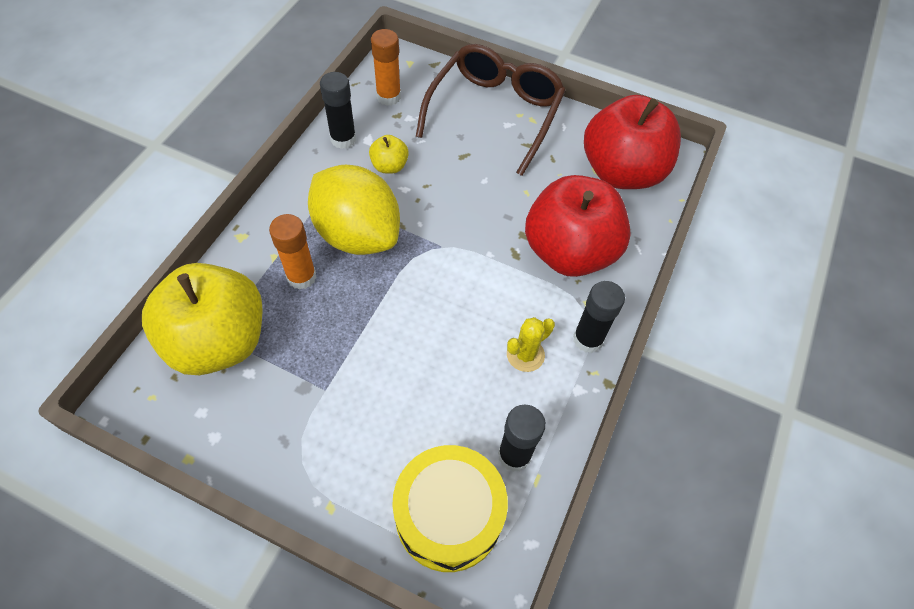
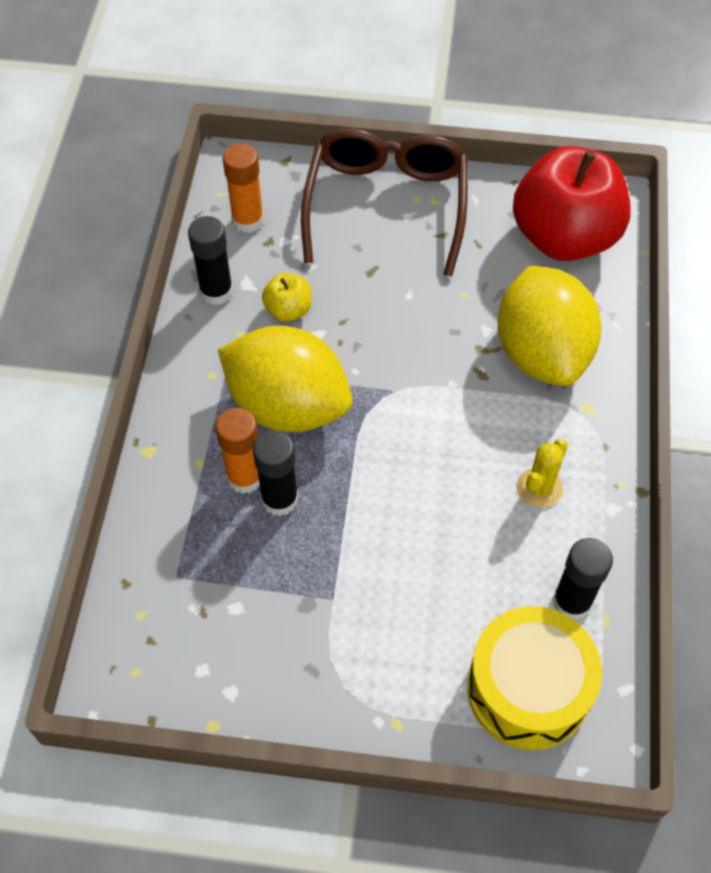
camera: 15 degrees left, 0 degrees up
(219, 341) = (183, 583): yellow apple -> none
(569, 251) = (541, 353): red apple -> yellow lemon
(588, 339) = (601, 449): black glue stick -> black glue stick (279, 499)

